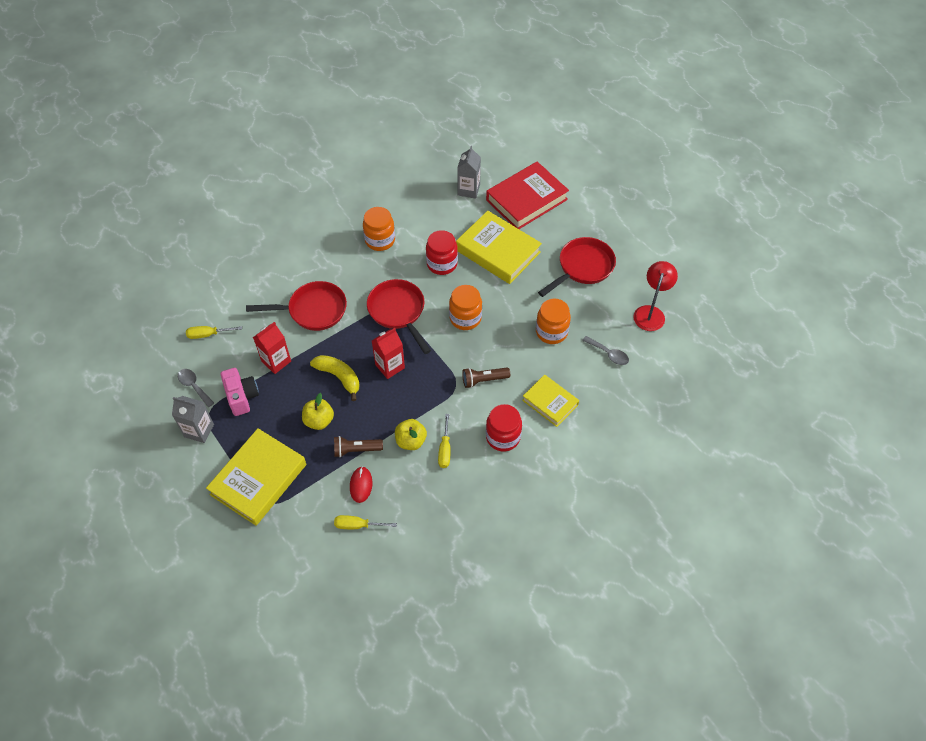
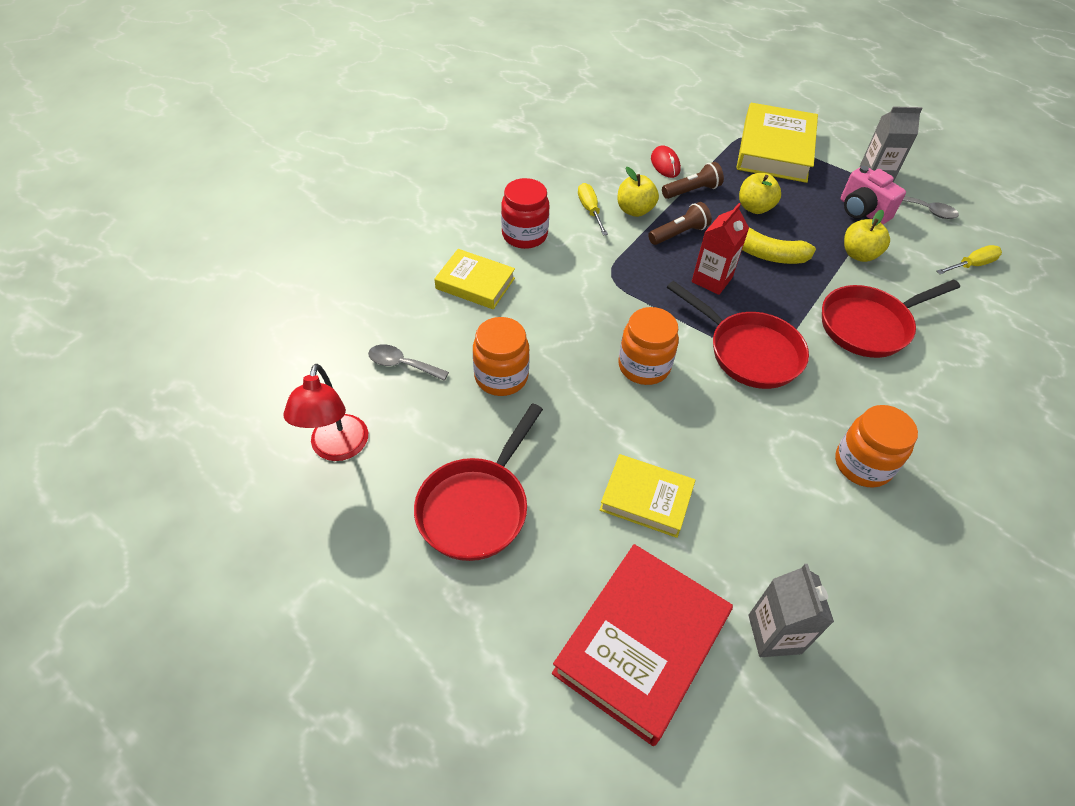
camera: 160 degrees right, 5 degrees down
(276, 361) = (859, 254): red carton -> yellow apple
(357, 525) = (647, 136): yellow screwdriver -> none
(442, 264) = (730, 447): red jar -> none
(484, 380) = (576, 290): brown flashlight -> brown flashlight (679, 233)
(498, 251) = (646, 498): yellow book -> yellow book, size x0.60

